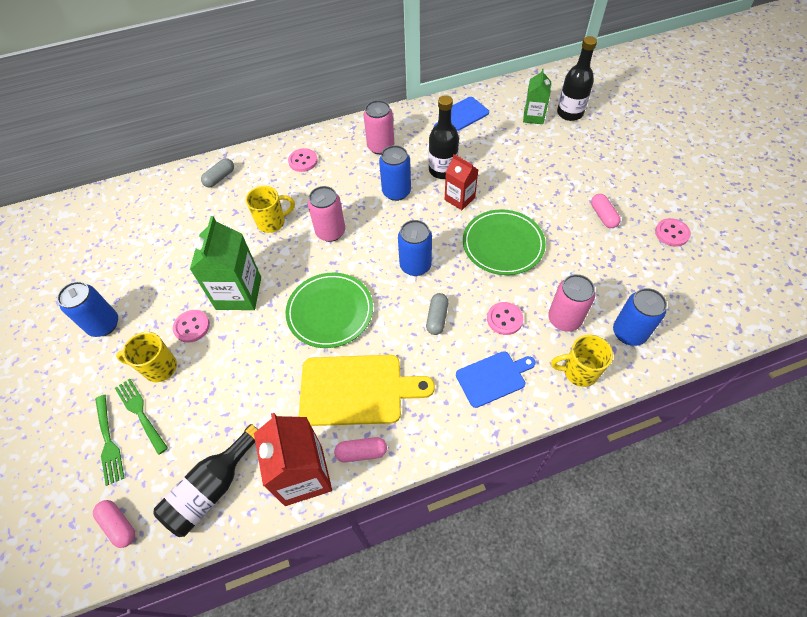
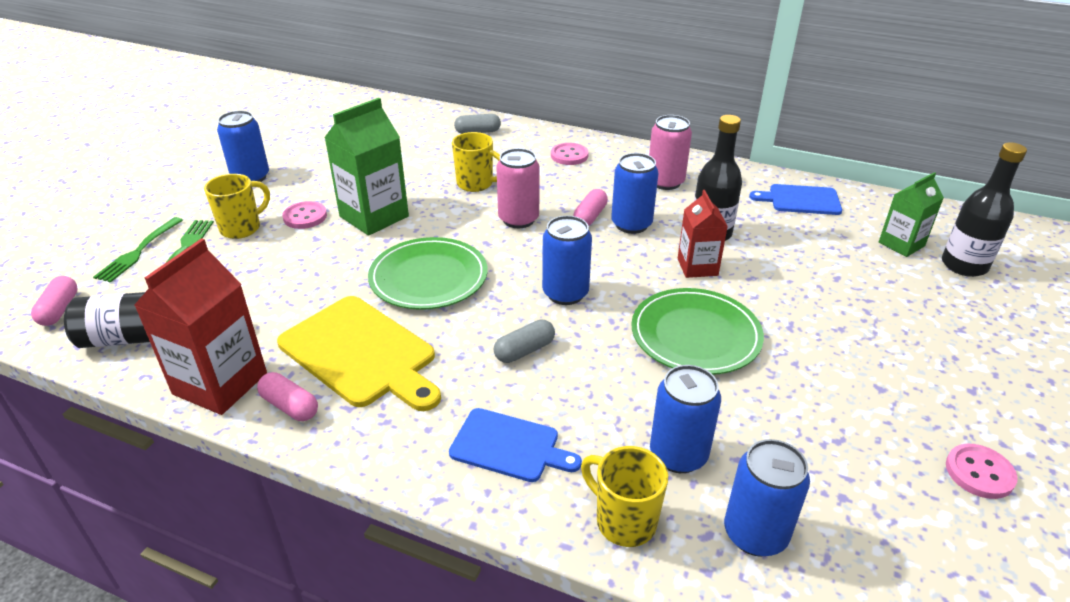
camera: 40 degrees right, 20 degrees down
(159, 368) = (242, 228): yellow mug -> yellow mug turned 90 degrees clockwise
(504, 319) = (600, 403): pink button -> none
(564, 319) = (678, 455): pink can -> blue can
(603, 216) = (881, 388): pink capsule -> pink capsule (590, 216)

